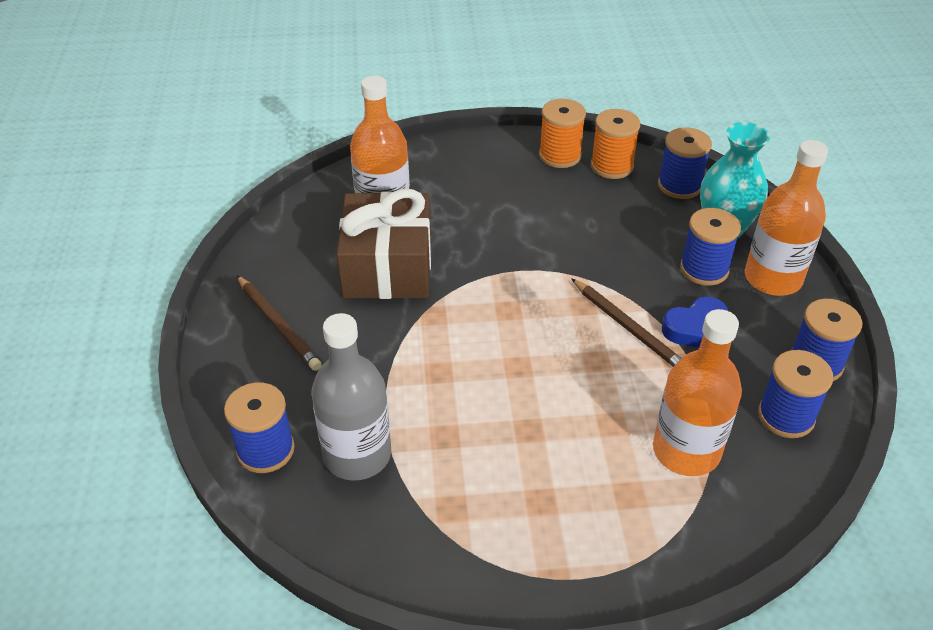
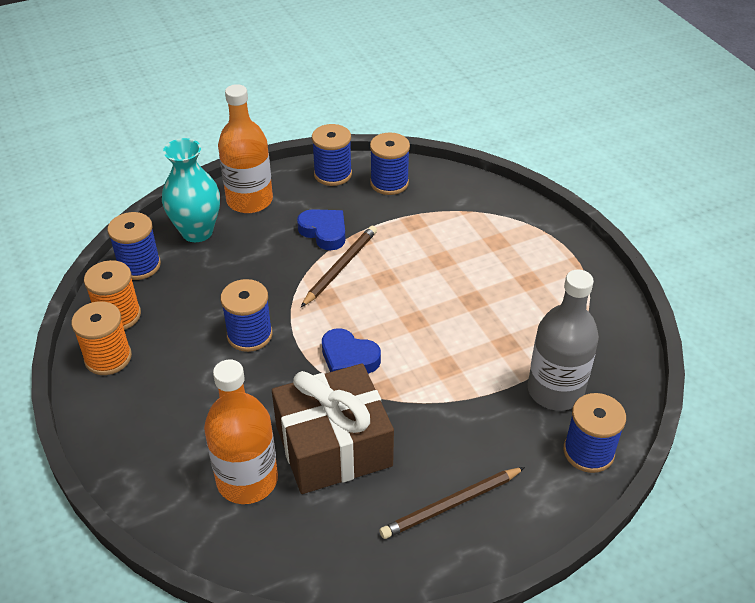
camera: 110 degrees left, 0 degrees up
(278, 325) = (451, 505): brown pencil -> brown pencil turned 150 degrees counterclockwise
(487, 301) = (348, 358): none -> blue heart
(686, 451) = (445, 222): orange bottle -> none
(704, 269) = (253, 236): blue spool -> blue spool (249, 335)

